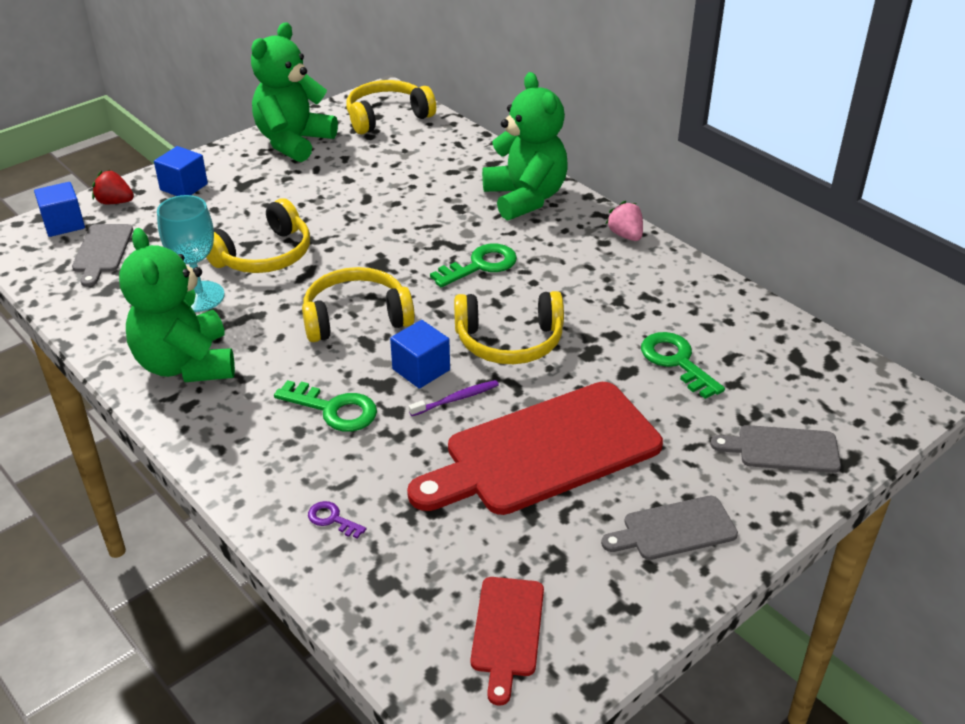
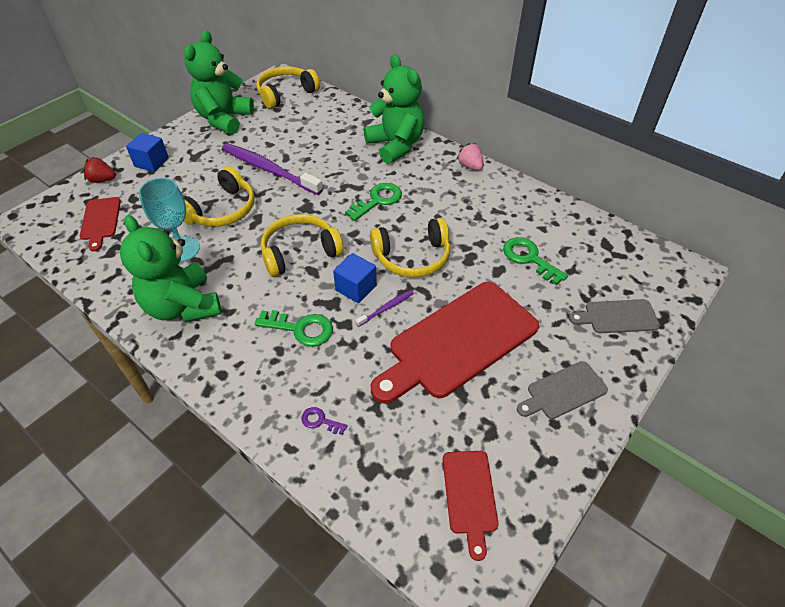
camera: 10 degrees left, 10 degrees up
(64, 224) = (67, 202): blue cube -> none
(102, 251) = (100, 221): grey cutting board -> red cutting board
(339, 211) = (268, 169): none -> purple toothbrush

